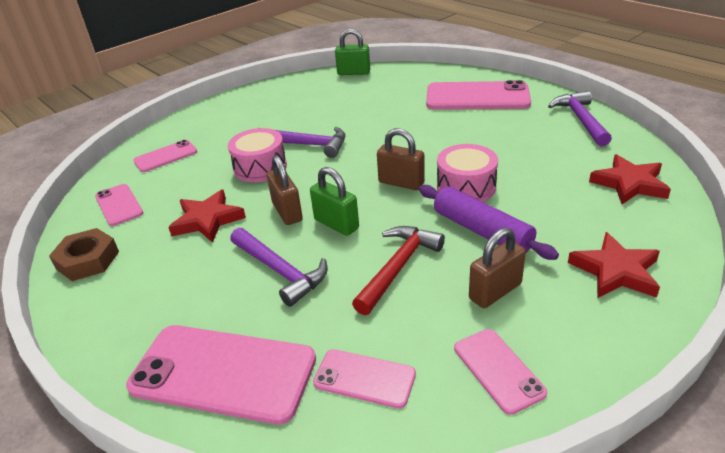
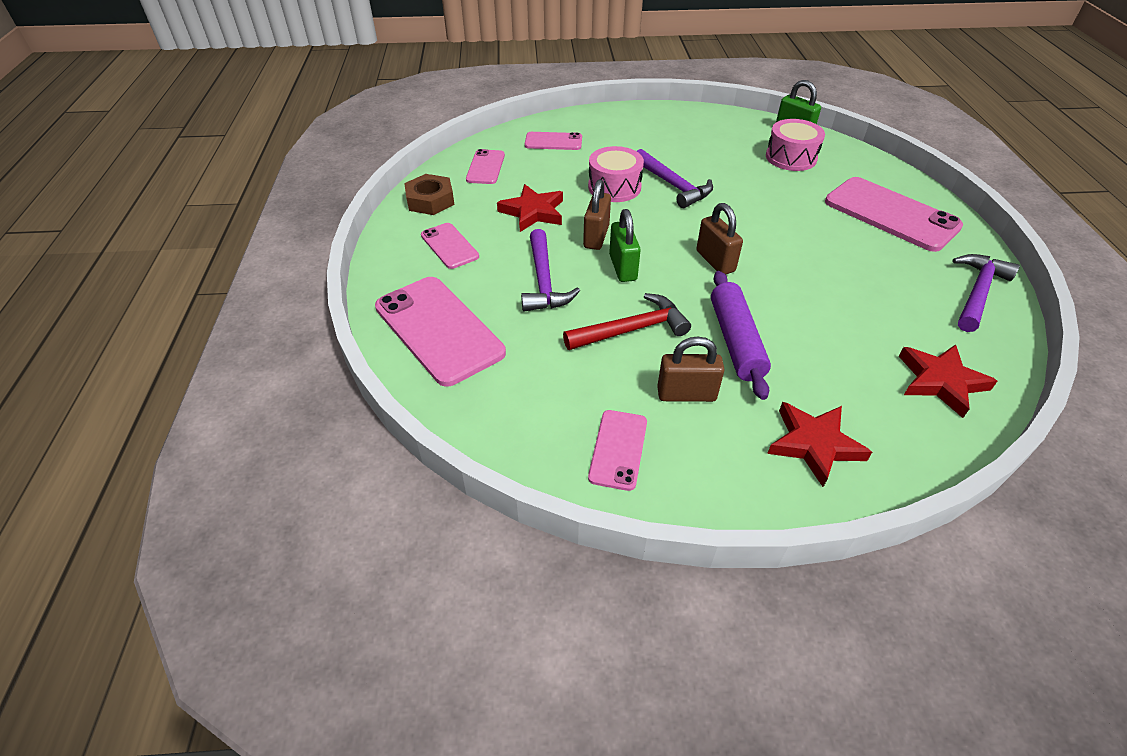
camera: 35 degrees right, 10 degrees up
(364, 378) = (520, 392): pink phone -> pink phone (449, 246)
(466, 187) = (769, 296): pink drum -> pink drum (791, 157)

